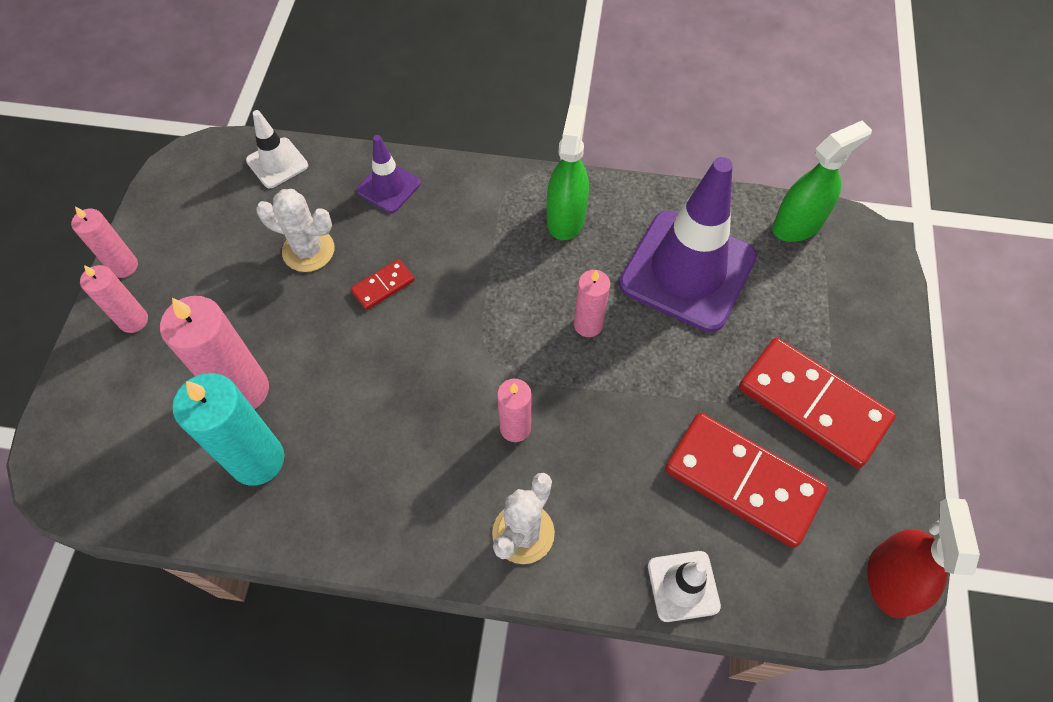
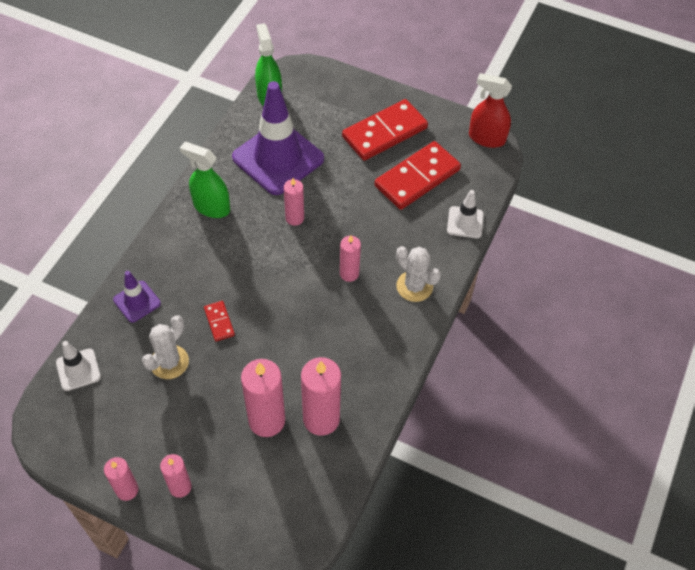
camera: 75 degrees left, 5 degrees down
(257, 460) = (321, 419): turquoise candle -> pink candle

